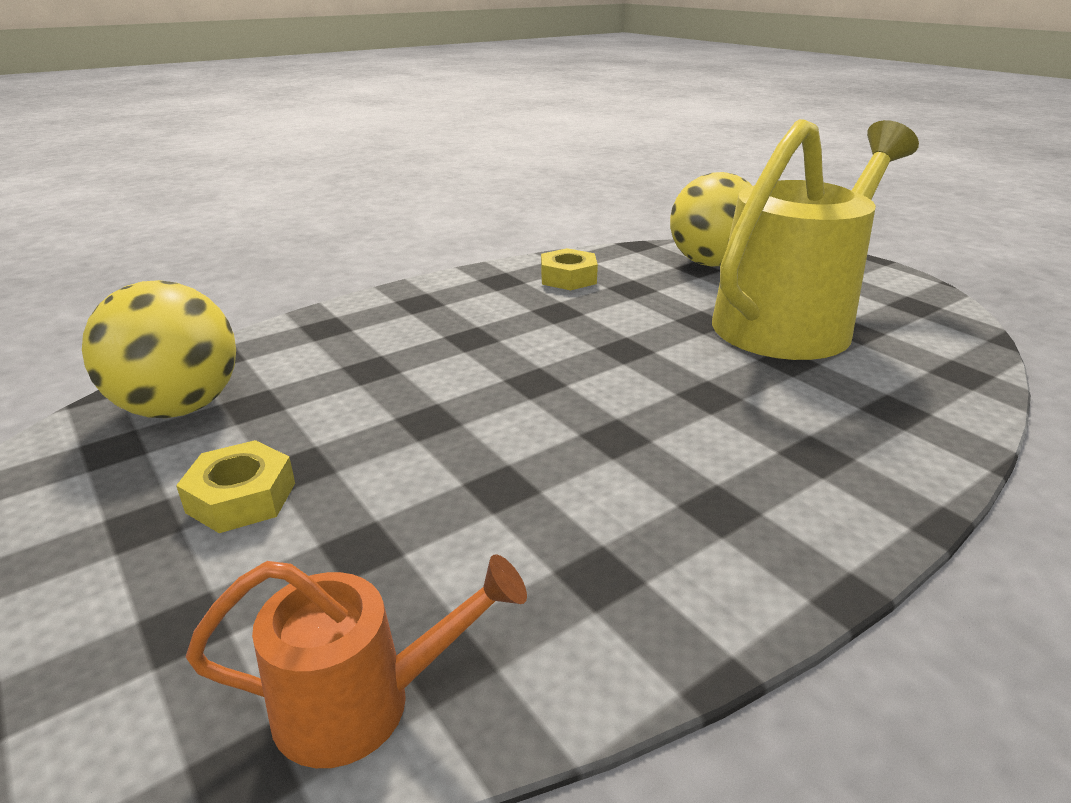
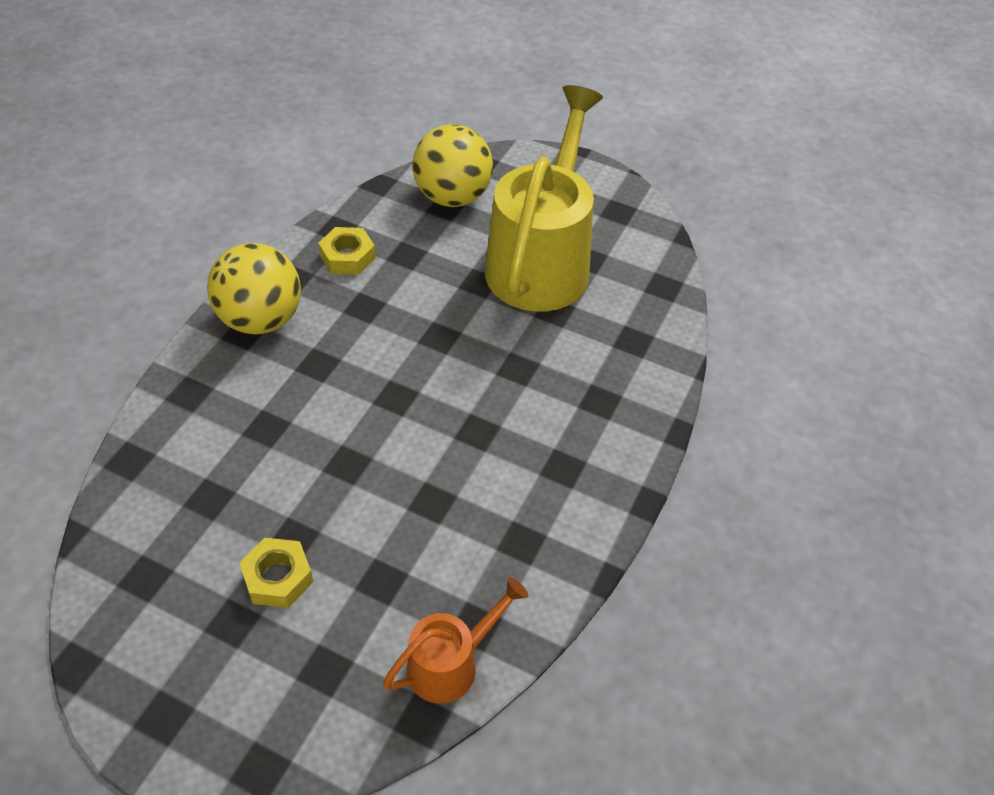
camera: 30 degrees left, 20 degrees up
(179, 407) = (155, 523): yellow ball -> yellow ball (261, 319)

